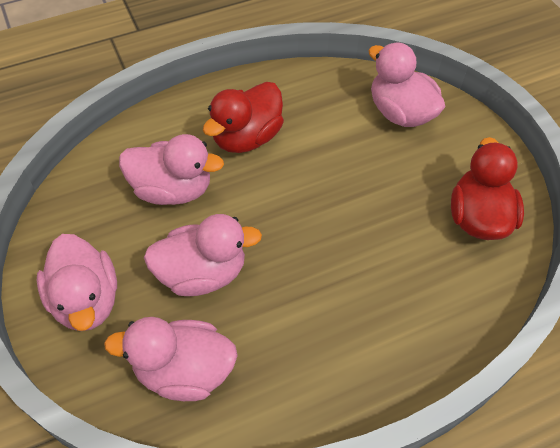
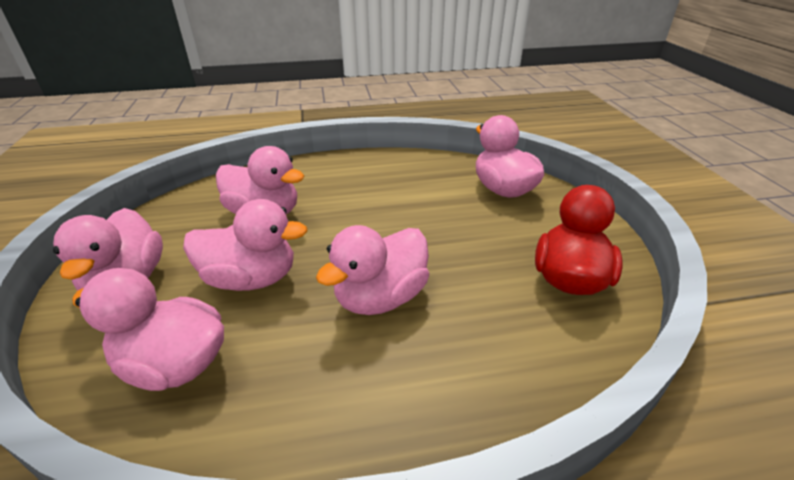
camera: 15 degrees right, 20 degrees down
(246, 137) = (351, 188): red duck -> none
(326, 270) = (380, 297): none -> pink duck

